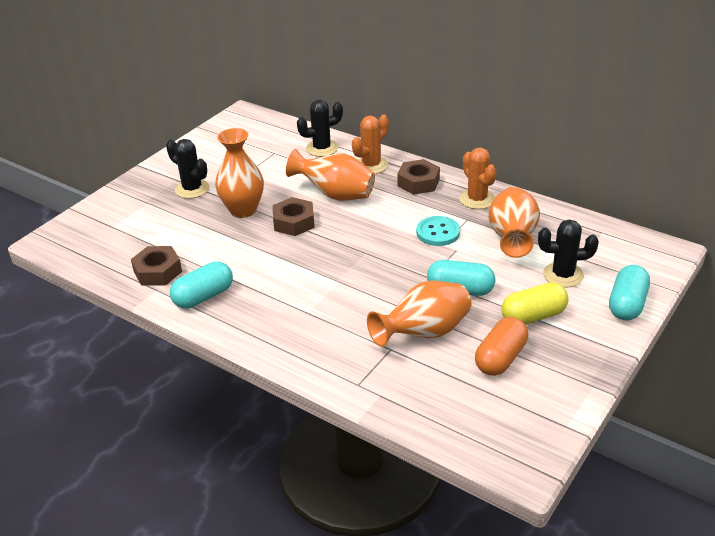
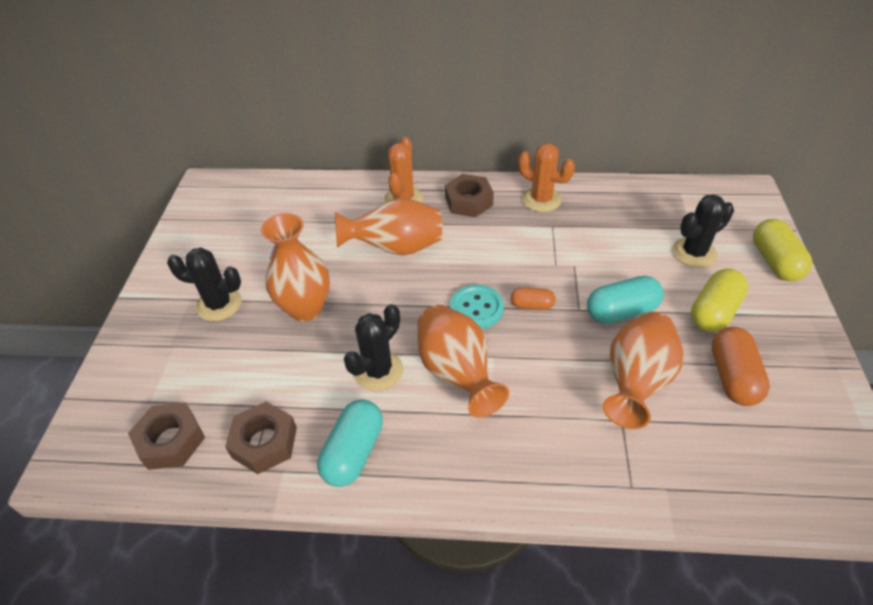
camera: 30 degrees left, 10 degrees up
(294, 222) = (378, 301): brown nut -> brown nut (171, 441)
(322, 148) = (333, 197): black cactus -> black cactus (378, 371)
(397, 262) = (532, 305): none -> orange capsule
(438, 232) = (539, 252): turquoise button -> turquoise button (476, 308)
(512, 239) = (613, 231): orange vase -> orange vase (457, 373)
(627, 304) = (775, 262): turquoise capsule -> yellow capsule

